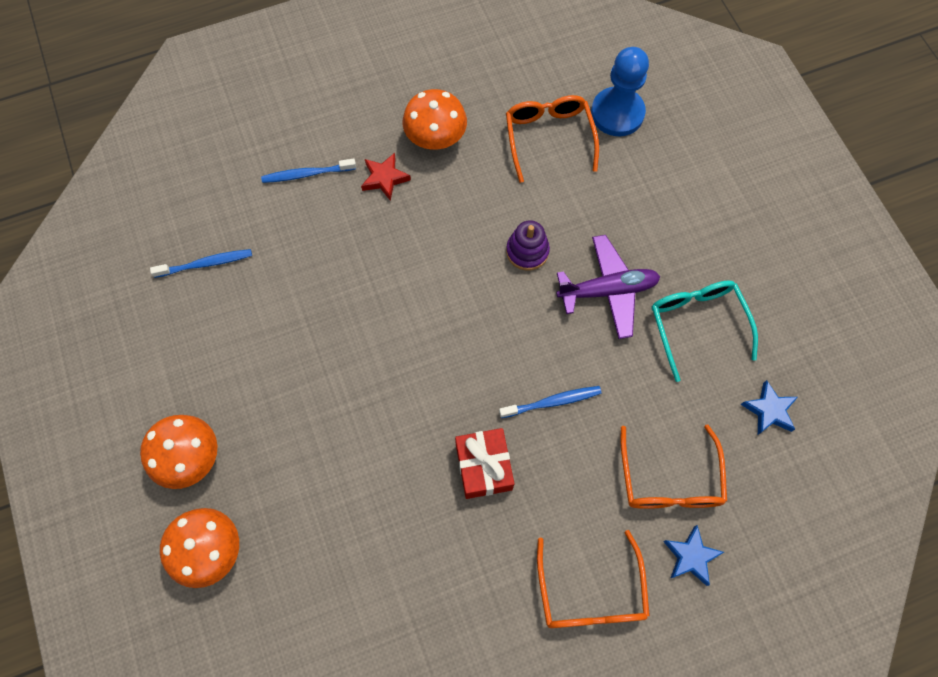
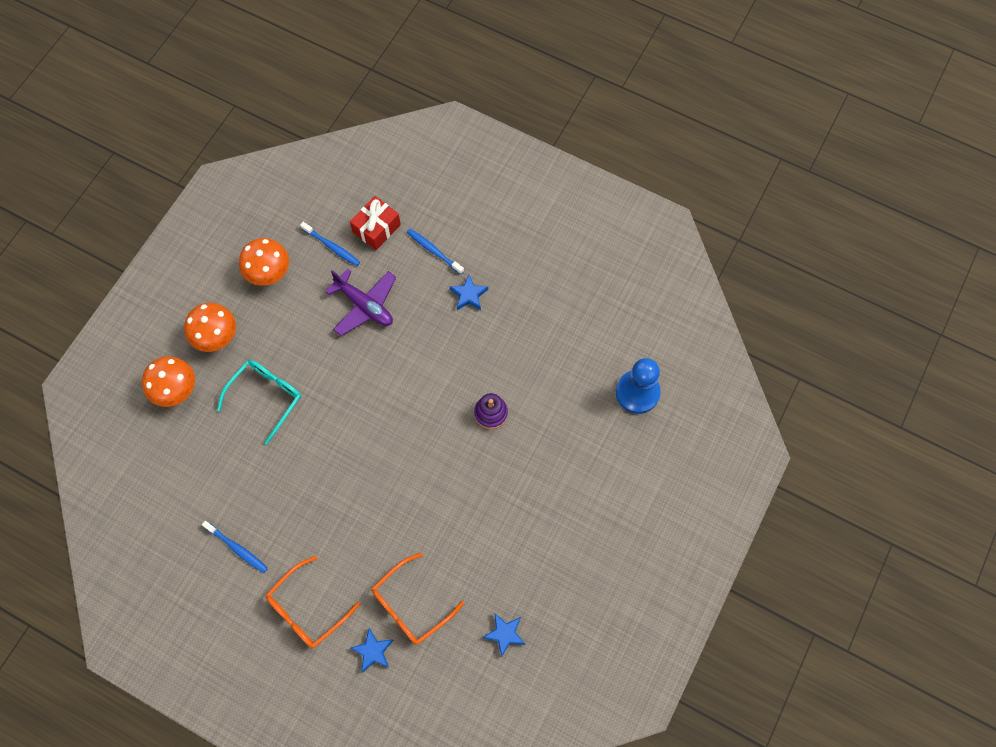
camera: 50 degrees right, 0 degrees up
(385, 178) = (469, 295): red star -> blue star
(435, 138) = (521, 301): orange mushroom -> orange mushroom (268, 272)
(484, 467) = (334, 494): red gift -> red gift (376, 228)
(549, 137) = (582, 365): orange glasses -> none
(552, 402) = (404, 501): blue toothbrush -> blue toothbrush (237, 548)
(608, 290) = (505, 480): purple plane -> purple plane (364, 305)
(697, 324) = (527, 549): turquoise glasses -> turquoise glasses (266, 397)

